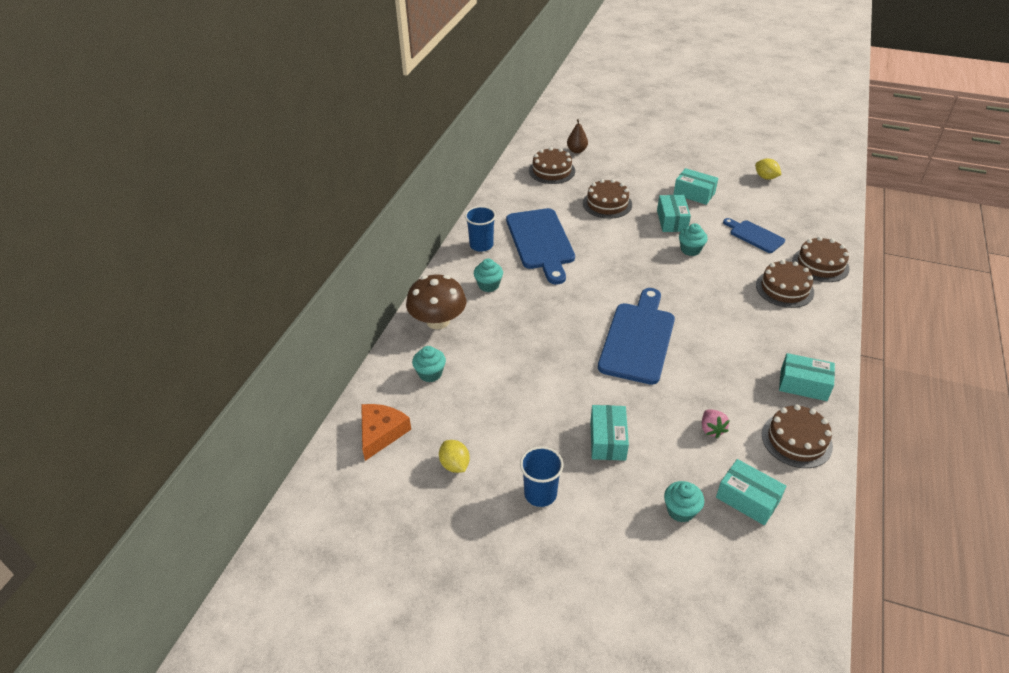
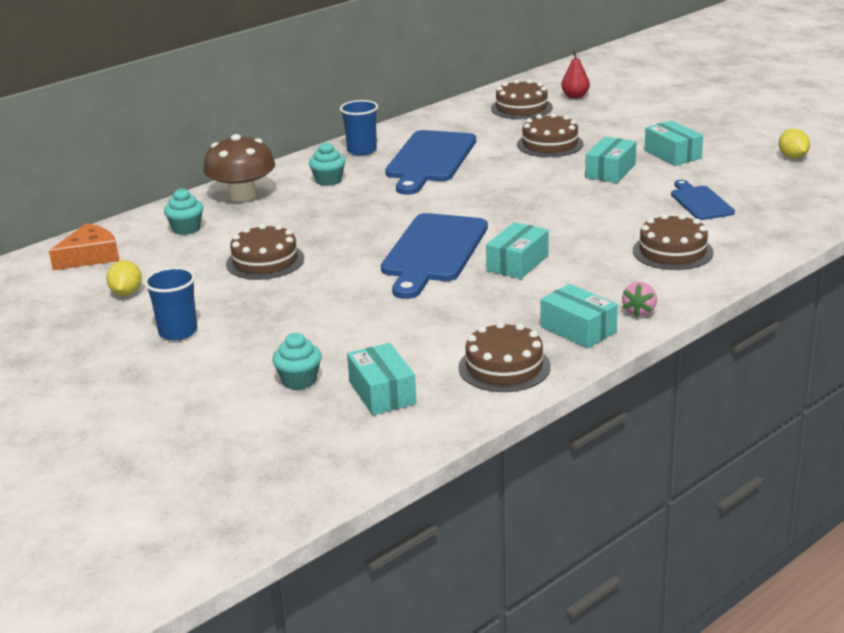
camera: 30 degrees right, 15 degrees down
(576, 150) = (575, 96): brown pear -> red pear
(608, 440) = (295, 314): turquoise box -> turquoise box (517, 263)
(638, 339) = (433, 252): blue cutting board -> blue cutting board turned 150 degrees clockwise
(690, 250) = (598, 198): turquoise cupcake -> none
(711, 429) = (417, 335): pink strawberry -> pink strawberry (639, 311)
(820, 264) = (753, 242): brown cake -> brown cake (265, 261)

